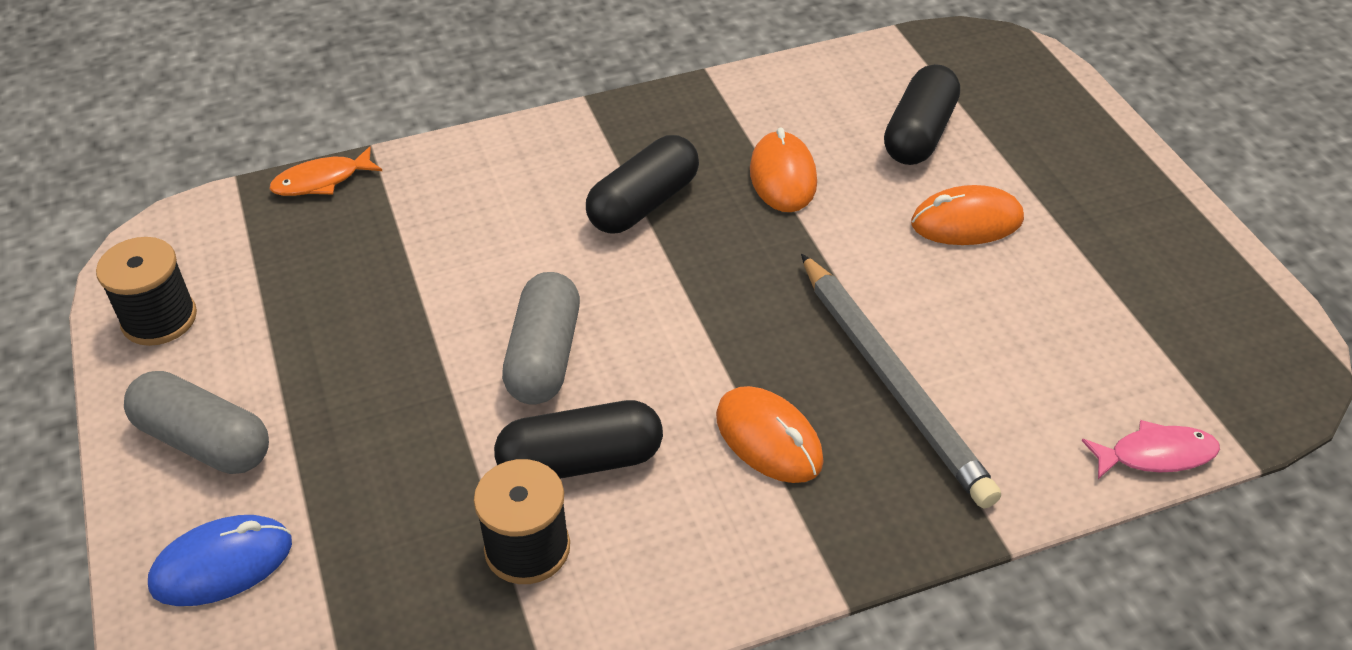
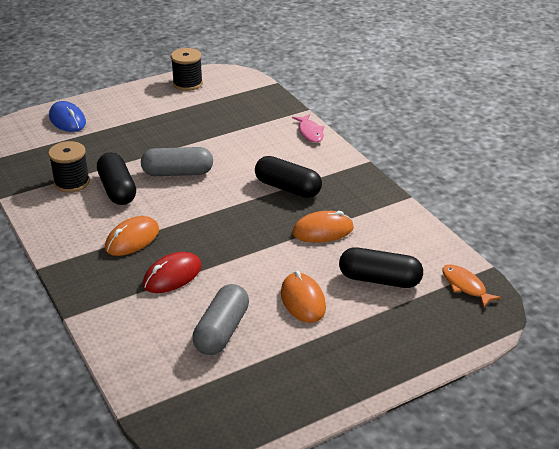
camera: 80 degrees right, 10 degrees down
(204, 441) = (125, 105): grey capsule -> grey capsule (222, 331)
(322, 181) = (279, 102): orange fish -> orange fish (465, 286)
(891, 381) = (172, 276): grey pencil -> red mouse
(1156, 455) = (126, 373): pink fish -> pink fish (310, 132)

